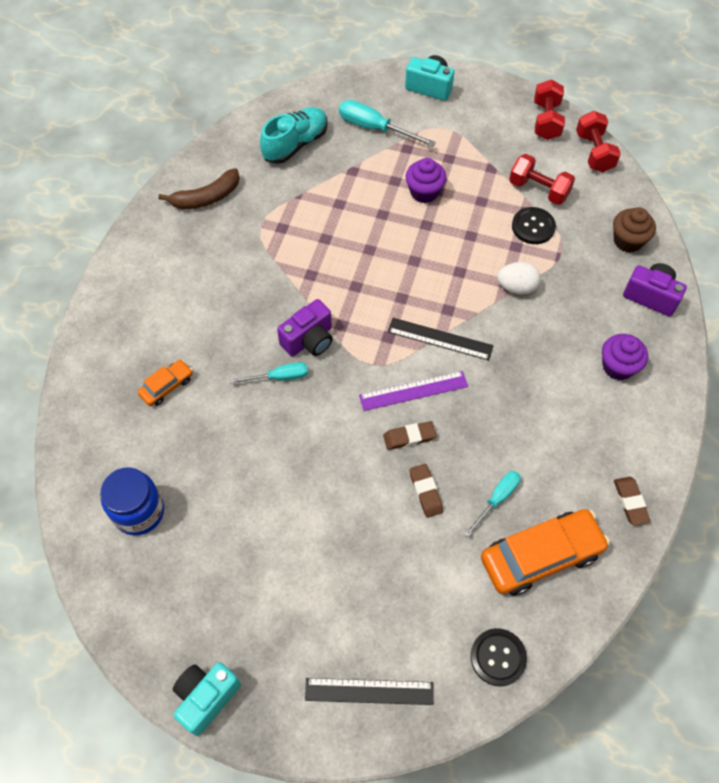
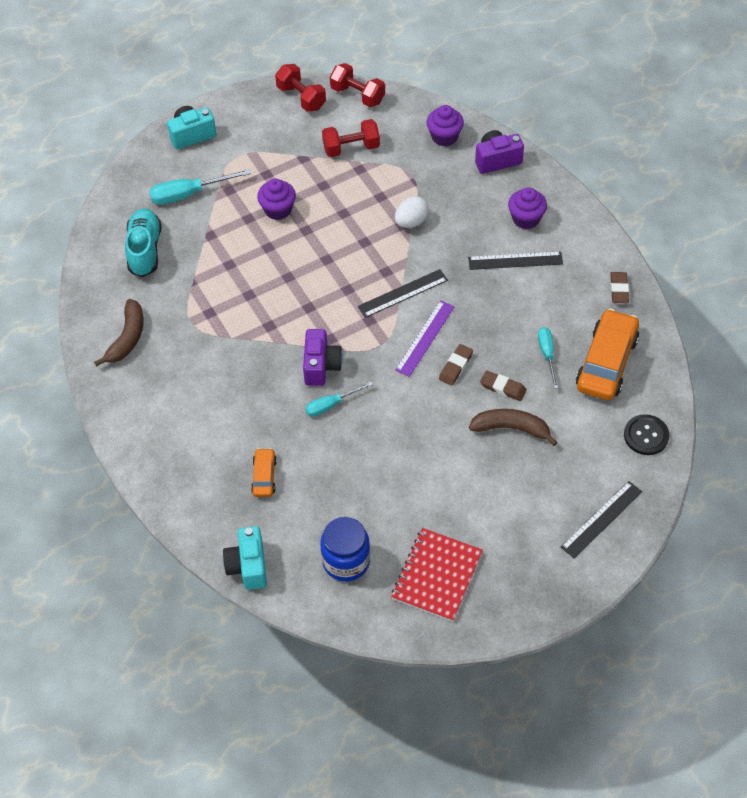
camera: 45 degrees left, 5 degrees down
(185, 595) = (437, 576): none -> red notebook
(206, 698) = (519, 612): turquoise camera -> turquoise camera (248, 566)
(279, 377) = (331, 405): turquoise screwdriver -> turquoise screwdriver turned 150 degrees counterclockwise
(391, 533) = (511, 428): none -> brown banana
(533, 227) = (376, 175): black button -> none
(565, 394) = (515, 261): none -> black ruler
(627, 241) = (444, 137): brown cupcake -> purple cupcake
(630, 502) = (619, 289): brown eraser -> brown eraser turned 60 degrees clockwise

